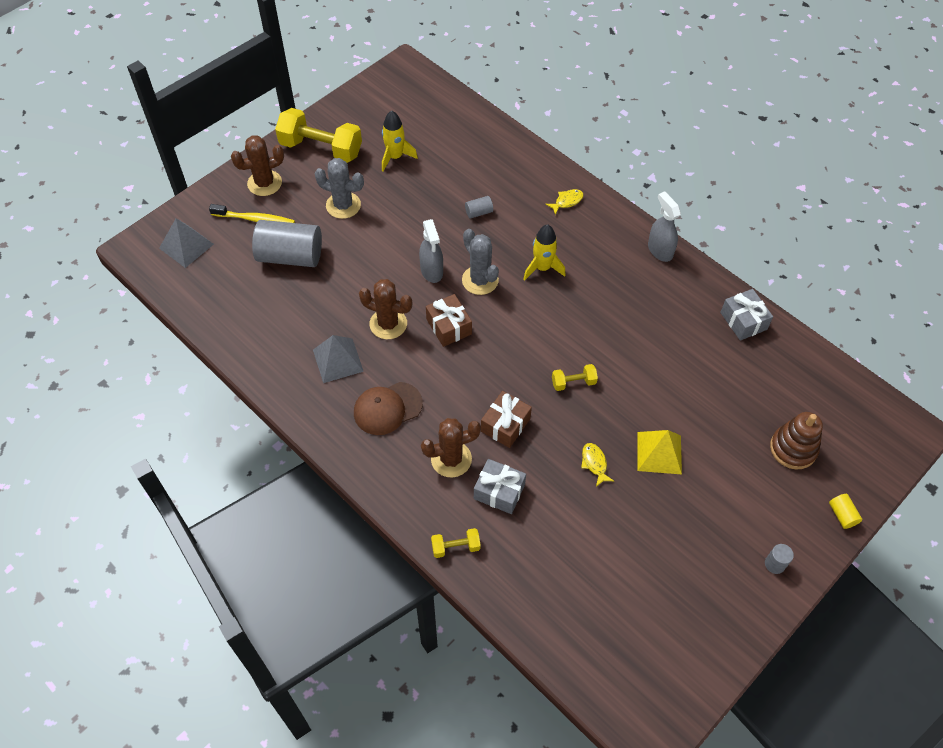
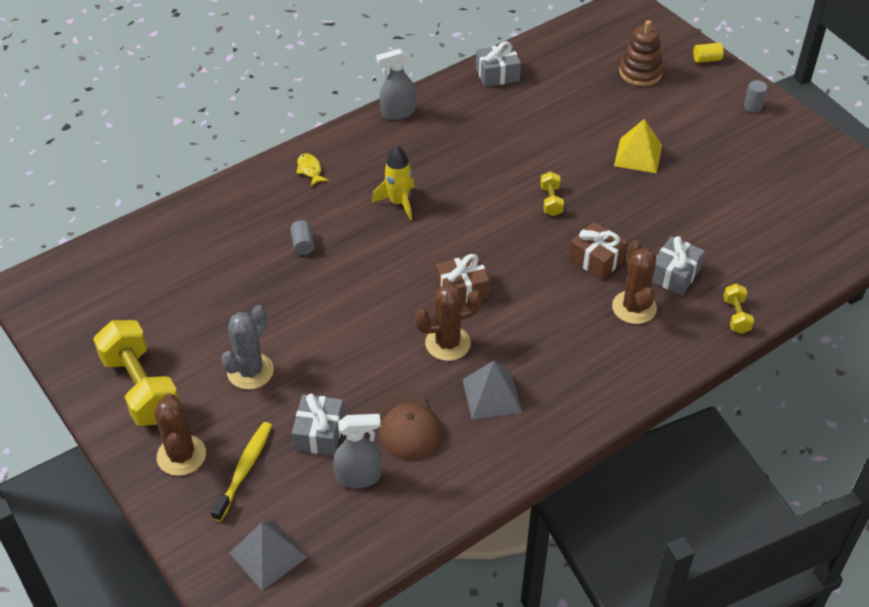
camera: 80 degrees left, 10 degrees down
(290, 256) = (319, 433): grey cylinder -> grey gift
(321, 149) = (141, 388): yellow dumbbell -> yellow dumbbell turned 60 degrees counterclockwise
(387, 408) = (564, 355): brown cap -> brown cap (407, 425)
(388, 324) = (447, 343): brown cactus -> brown cactus turned 45 degrees clockwise
(395, 157) = (186, 311): yellow rocket -> none
(431, 271) = (379, 296): grey spray bottle -> grey spray bottle (359, 477)
(480, 280) = (403, 256): grey cactus -> none
(594, 463) = (646, 201): yellow fish -> none

